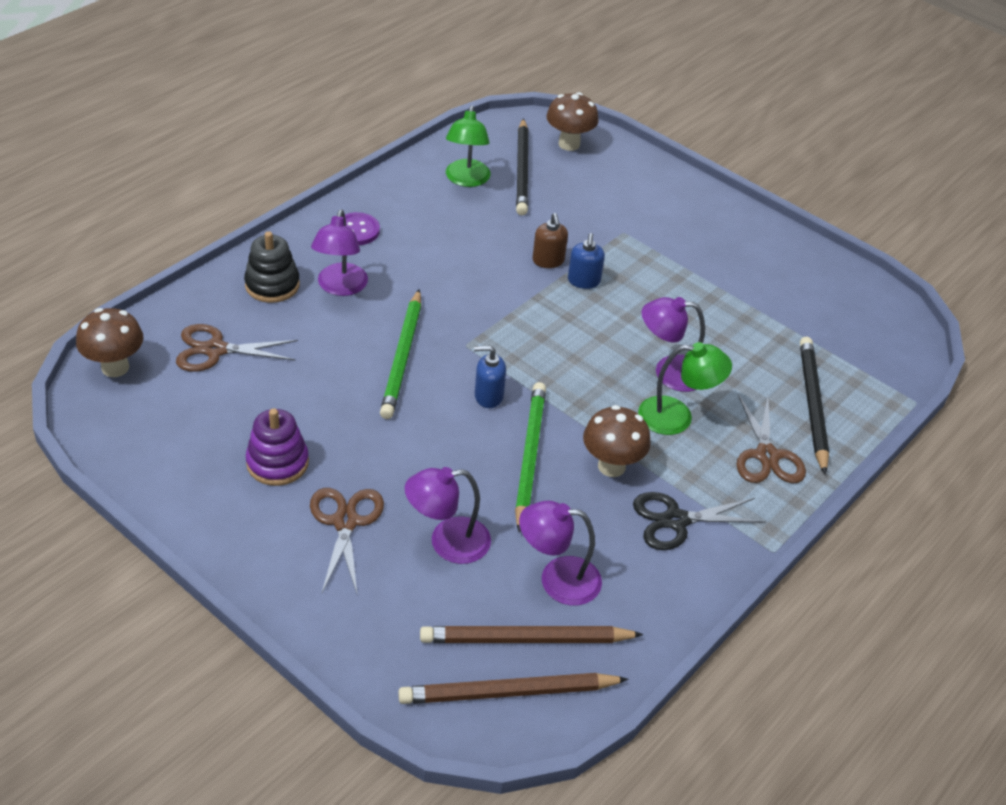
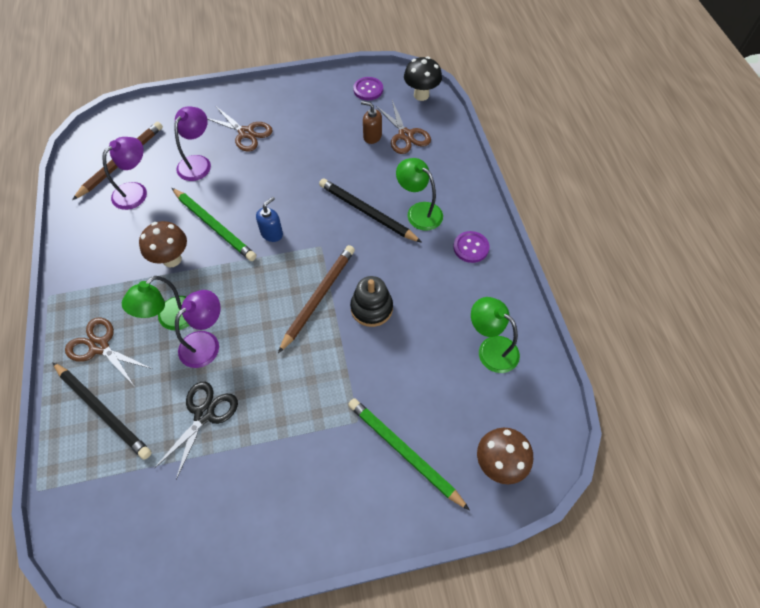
camera: 130 degrees right, 15 degrees up
(115, 367) = (421, 95): brown mushroom -> black mushroom
(143, 430) = (368, 89): none -> purple button
(215, 350) = (405, 135): brown scissors -> brown scissors turned 120 degrees clockwise
(272, 285) = (444, 181): black stacking toy -> black stacking toy (371, 308)
(277, 463) = (304, 126): purple stacking toy -> none
(340, 287) = (419, 211): purple lamp -> green lamp
(402, 357) = (335, 210): green pencil -> green pencil (404, 452)
(508, 692) = (106, 141): brown pencil -> brown pencil (318, 297)
(522, 170) = (482, 398): black pencil -> black pencil (367, 212)
(548, 261) = (362, 343): brown soap dispenser -> brown soap dispenser (372, 136)
(583, 281) = (325, 352): blue soap dispenser -> none
(676, 520) = (112, 264): black scissors -> black scissors (204, 414)

